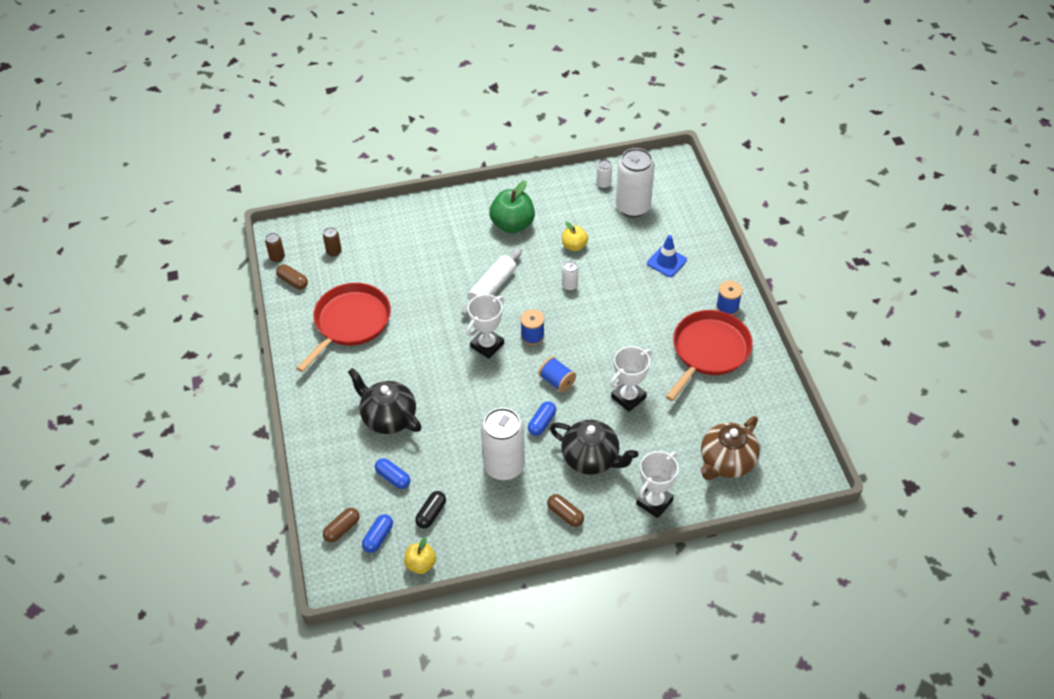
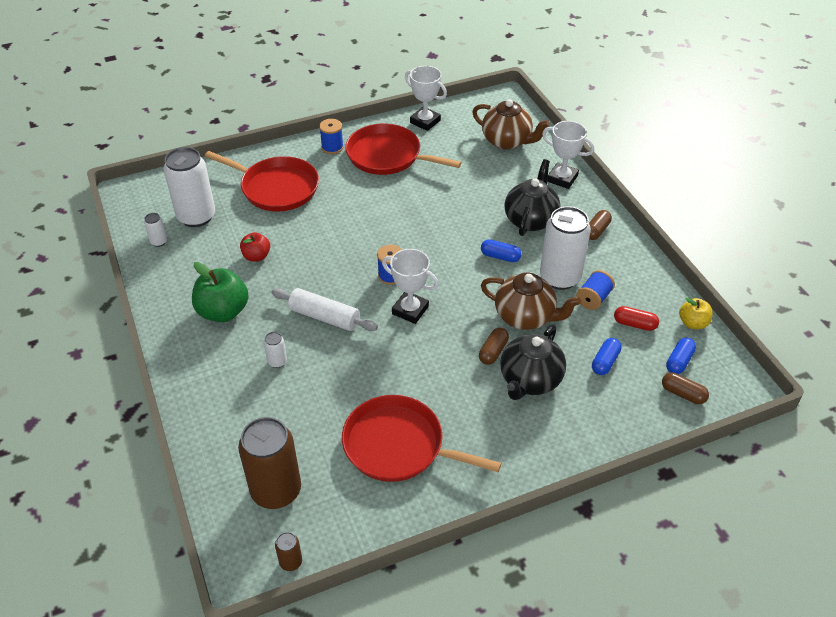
camera: 100 degrees left, 5 degrees down
(293, 281) = (335, 529): brown capsule -> brown capsule (493, 351)
(334, 252) = (276, 491): brown can -> brown can, size x2.34
(378, 537) = (679, 361): blue capsule -> blue capsule turned 75 degrees counterclockwise
(431, 514) = (634, 324): black capsule -> red capsule
(460, 428) = (525, 317): none -> brown teapot
(557, 381) = (446, 251): blue spool -> blue spool (593, 299)
(569, 286) = (316, 254): white can -> white can (277, 361)
(574, 246) = (256, 256): yellow apple -> red apple
(628, 397) = (453, 201): white trophy -> white trophy (425, 121)
(666, 262) = (276, 188): blue traffic cone -> red pan

